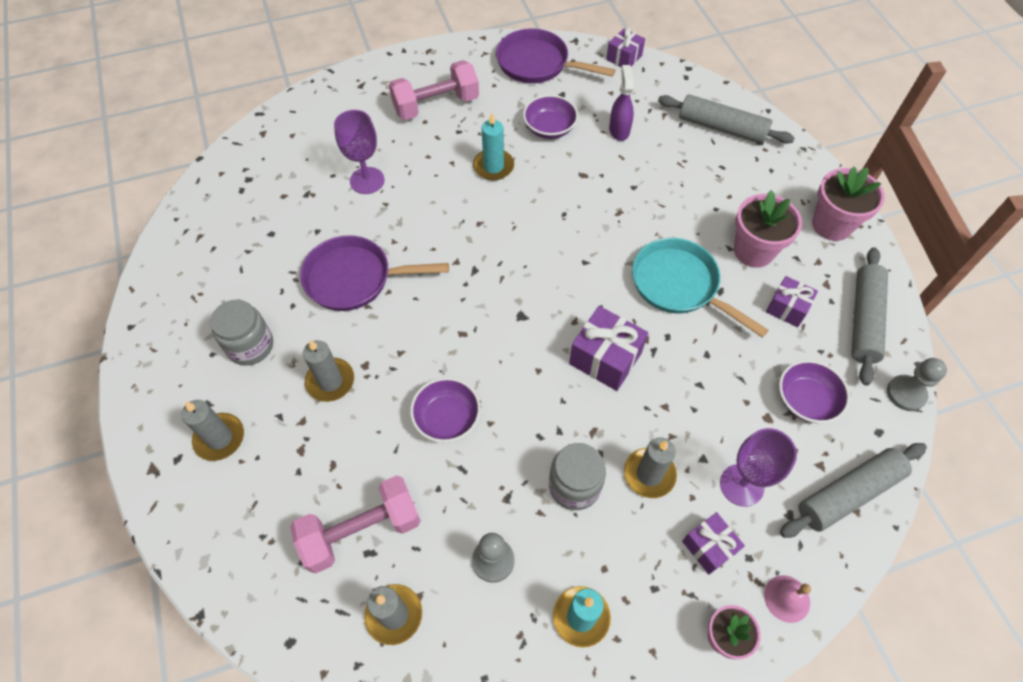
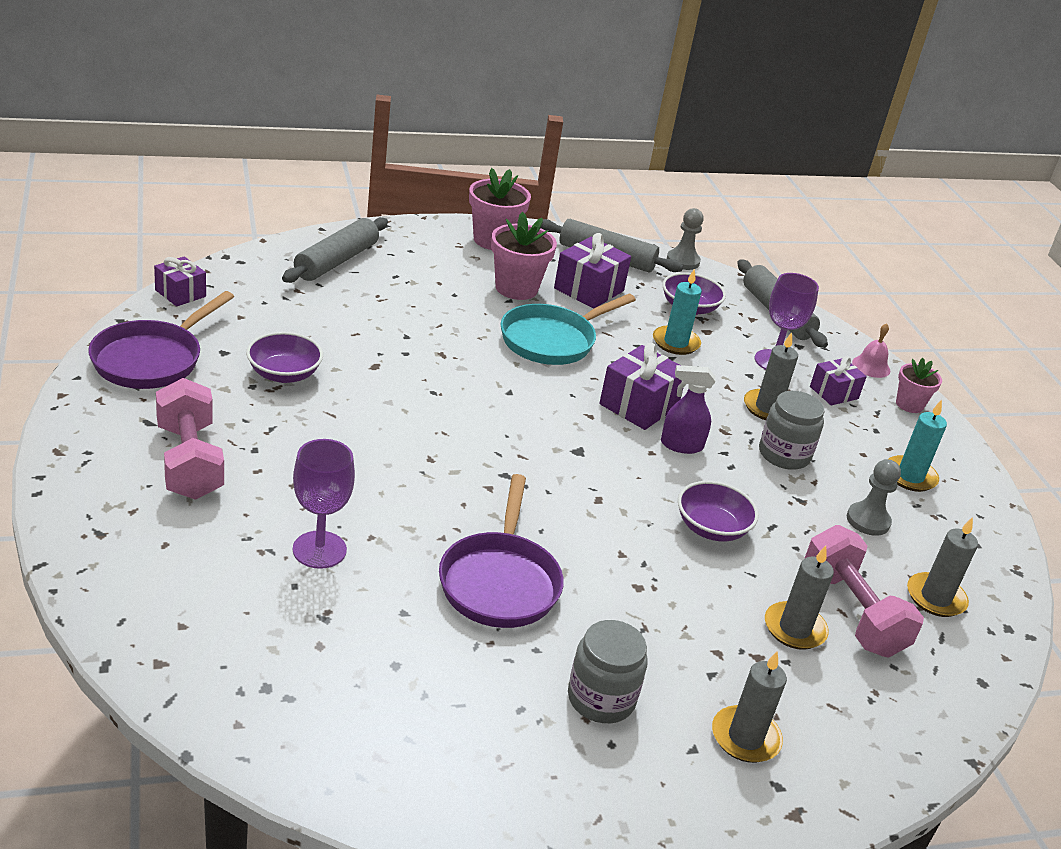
camera: 90 degrees left, 25 degrees down
(330, 381) = (661, 621): grey candle -> grey candle (794, 629)
(493, 166) = (335, 430): turquoise candle -> turquoise candle (675, 343)
(619, 130) = (310, 325): purple spray bottle -> purple spray bottle (681, 445)
(787, 308) = (589, 289): purple gift -> purple gift, size x1.57

